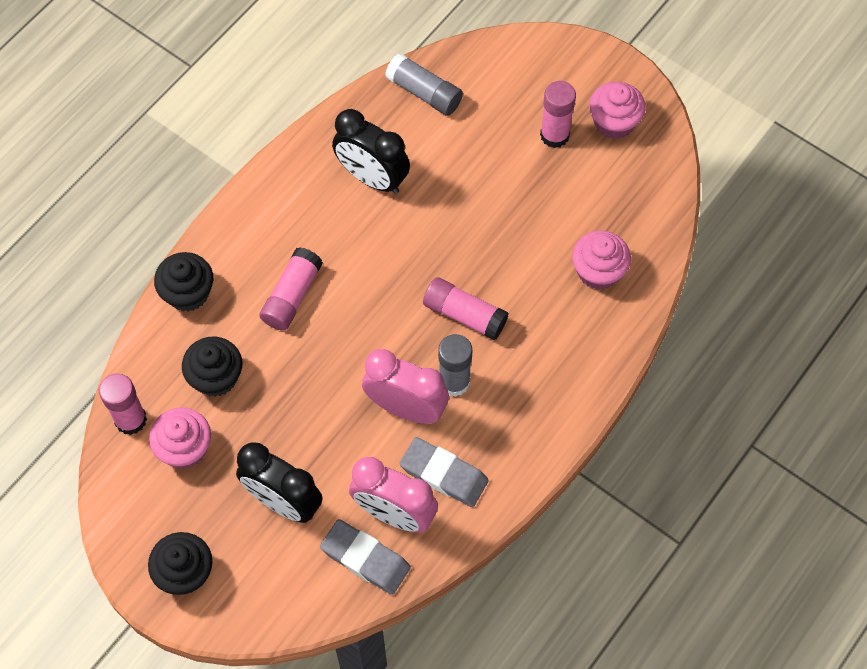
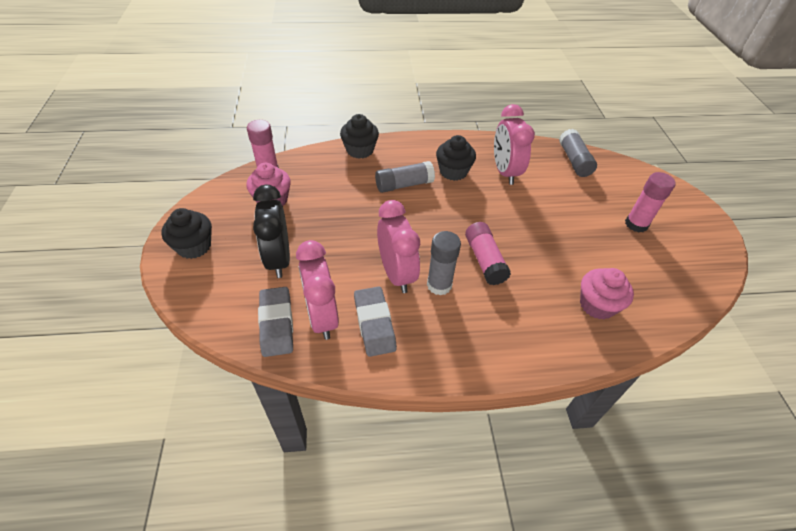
camera: 45 degrees right, 15 degrees down
(216, 377) = (326, 186): black cupcake -> black cupcake (453, 171)
(292, 296) = (404, 185): pink glue stick -> grey glue stick
(372, 178) = (504, 172): black clock -> pink clock
(614, 122) = (685, 244): pink cupcake -> none

